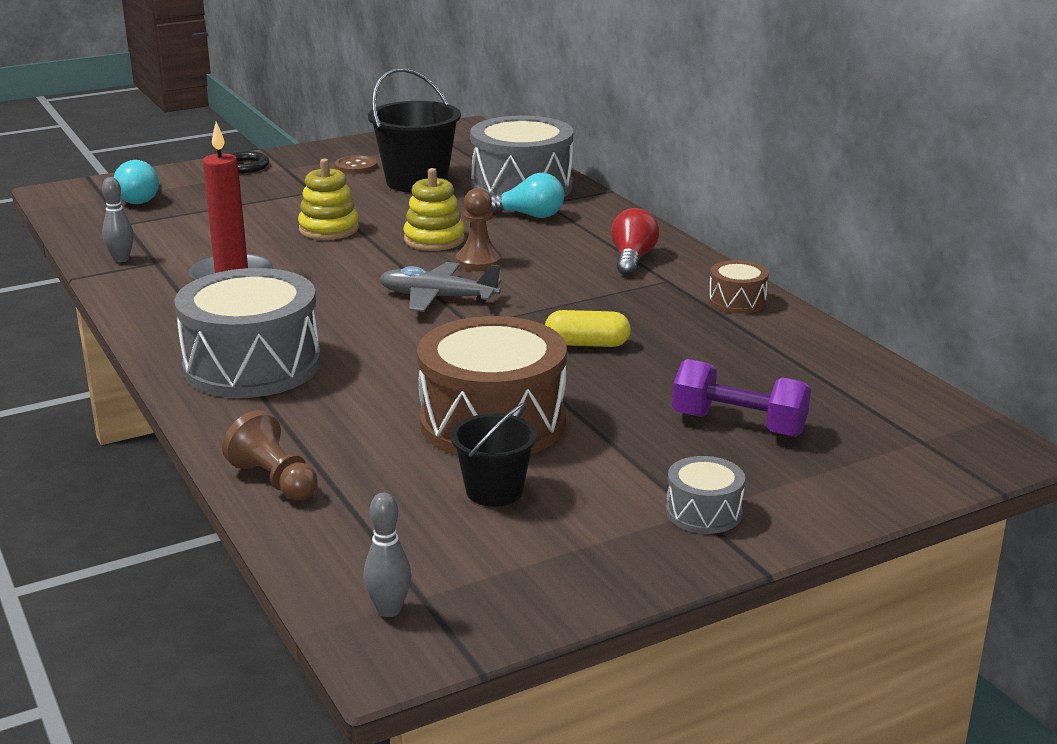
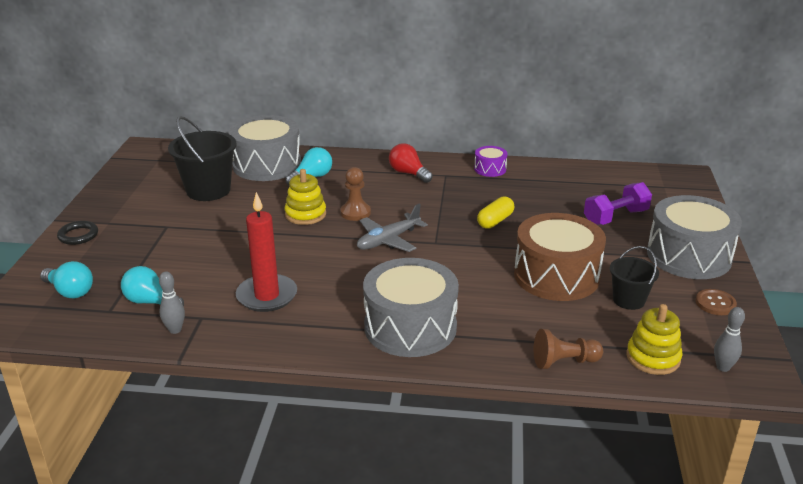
camera: 55 degrees left, 5 degrees up
(160, 234) = (151, 302): none -> turquoise light bulb
(329, 229) = (239, 240): yellow stacking toy -> yellow stacking toy (653, 358)
(356, 167) = (149, 200): brown button -> brown button (715, 303)
(704, 512) = (688, 256): grey drum -> grey drum, size x2.15
(737, 301) = (490, 169): brown drum -> purple drum

